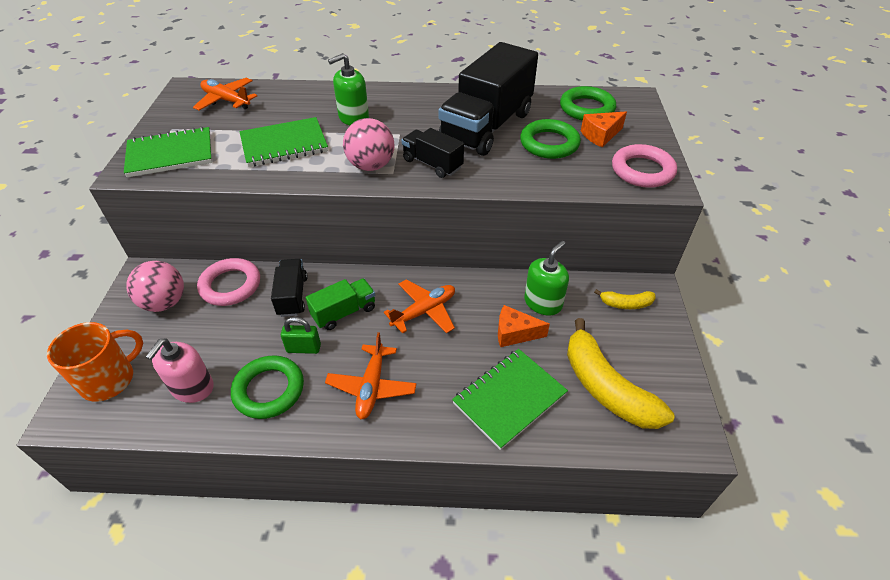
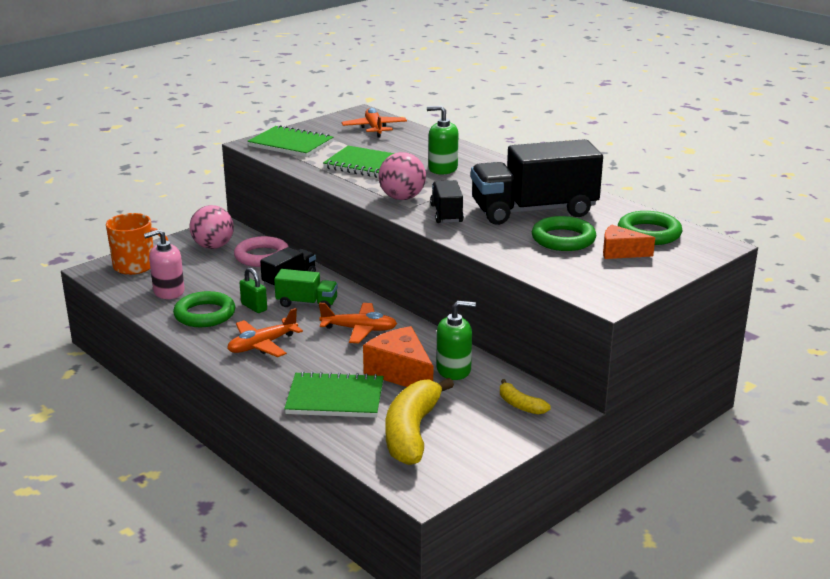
camera: 45 degrees right, 20 degrees down
(514, 333) = (401, 373): orange cheese -> orange cheese, size x1.58
(642, 170) = (606, 284): pink ring -> none

